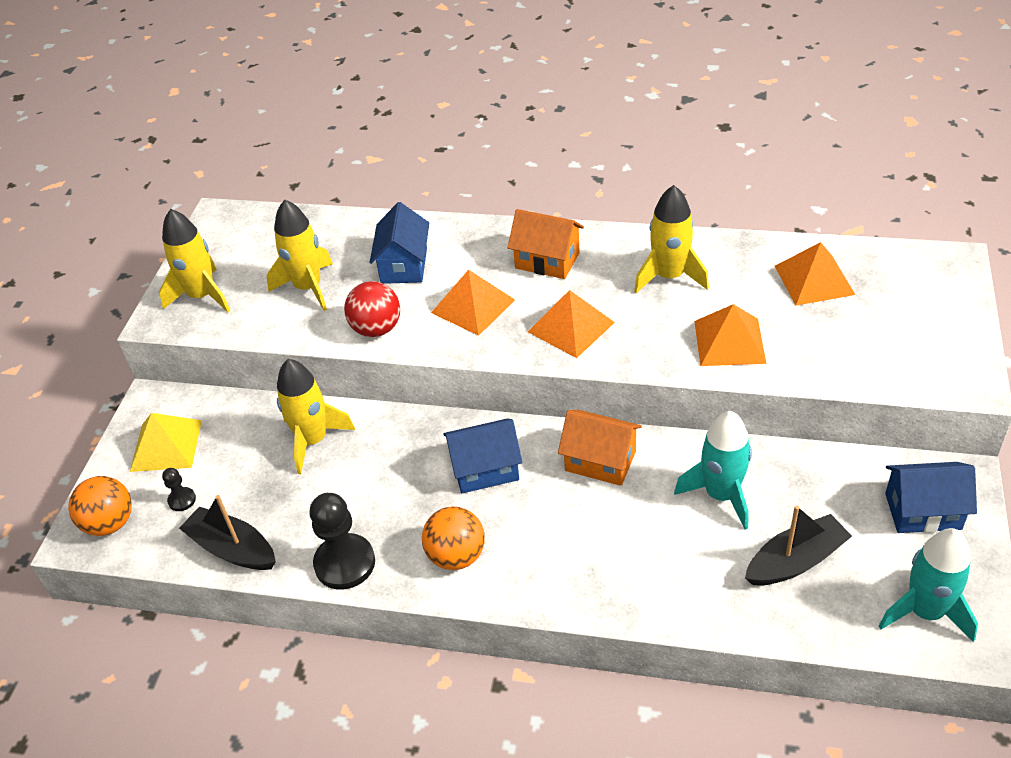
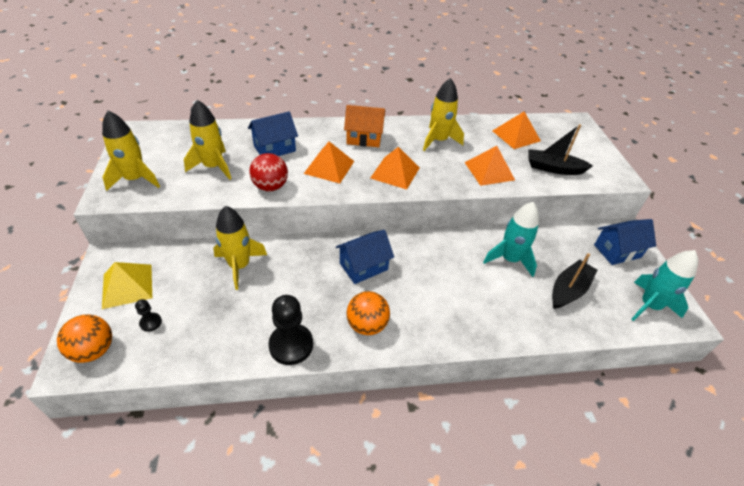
camera: 25 degrees left, 0 degrees up
(232, 549) = (202, 351): black boat -> black boat (553, 168)
(404, 265) = (274, 148): blue house -> blue house turned 75 degrees clockwise
(600, 461) = (432, 251): orange house -> none

